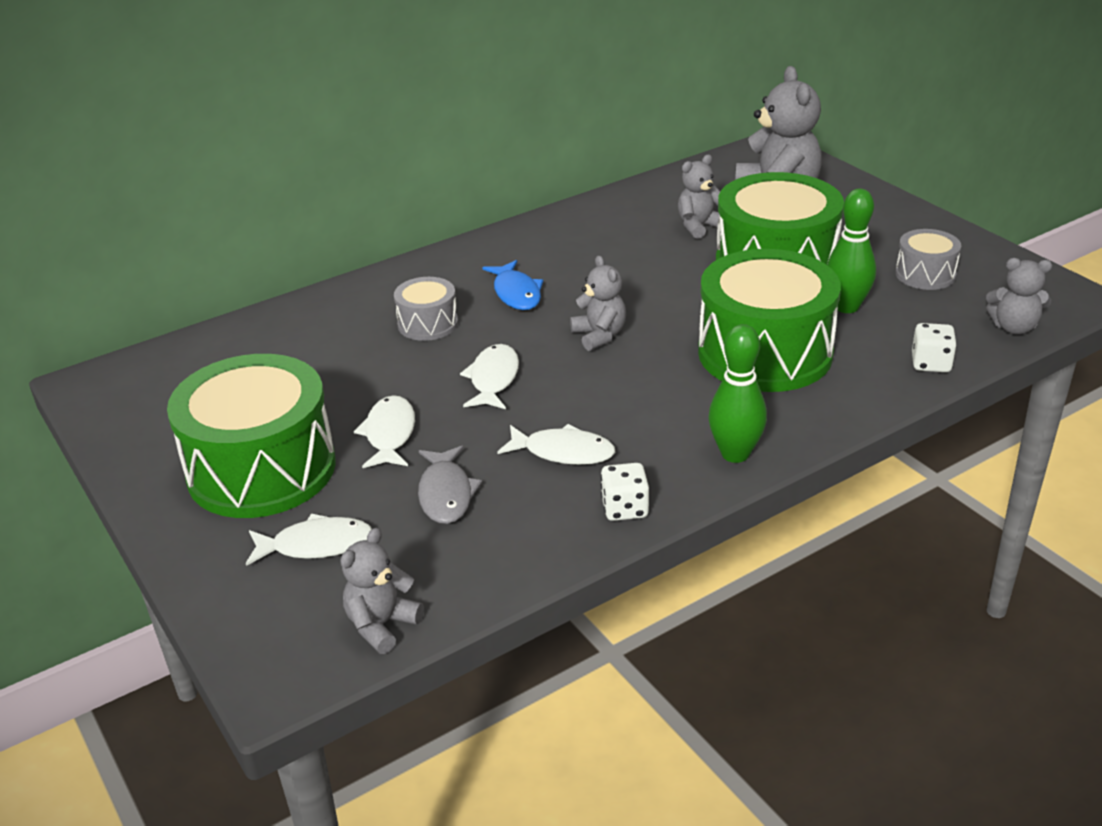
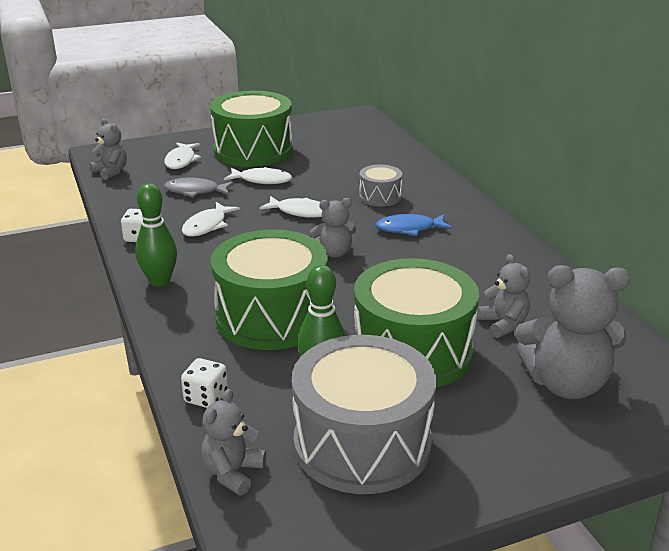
camera: 100 degrees right, 5 degrees down
(925, 274) = (362, 443): grey drum -> grey drum, size x2.09

